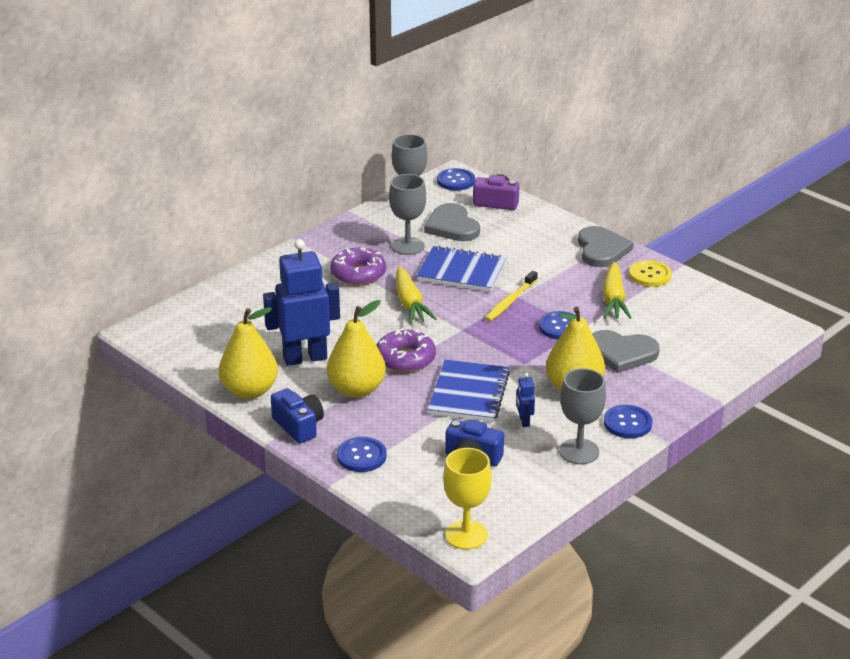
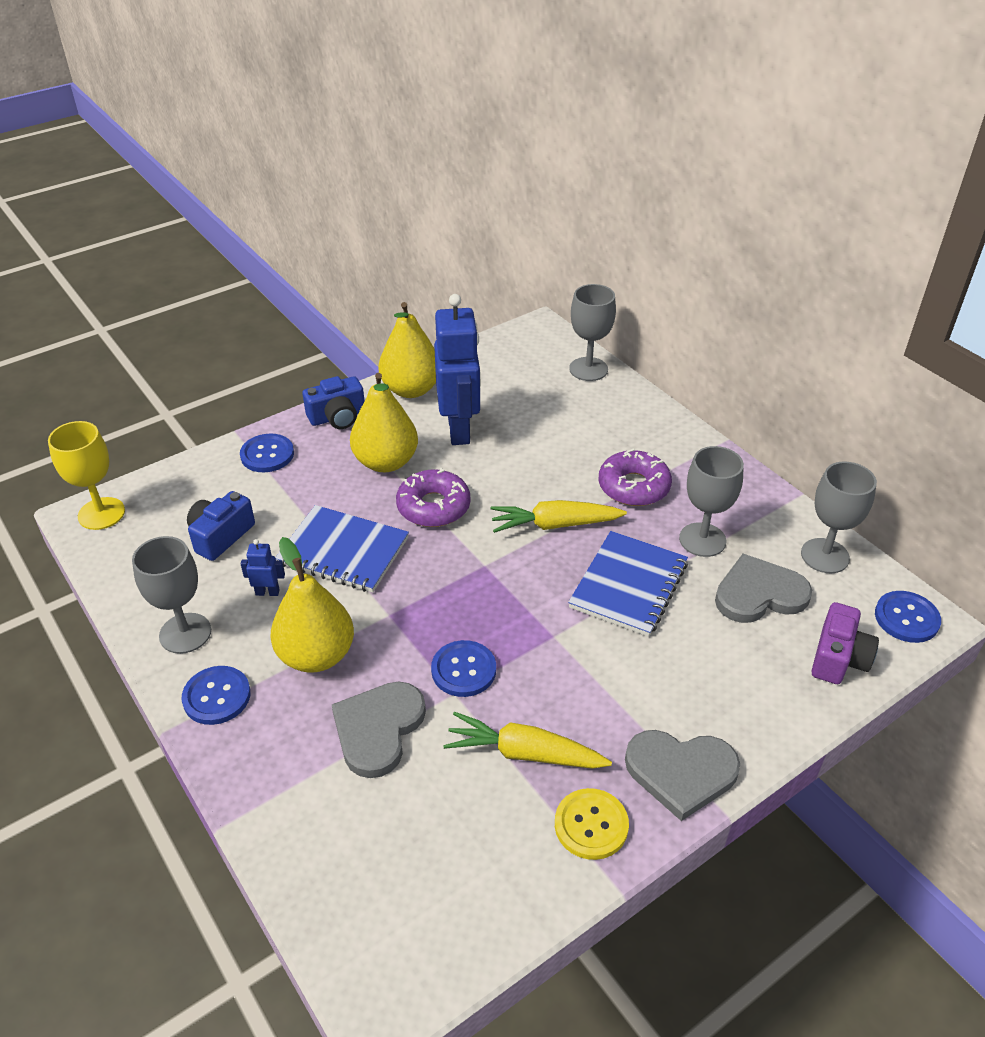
camera: 100 degrees right, 10 degrees up
(206, 302) = (588, 369): none -> grey goblet
(510, 301) = (542, 625): yellow toothbrush -> none

